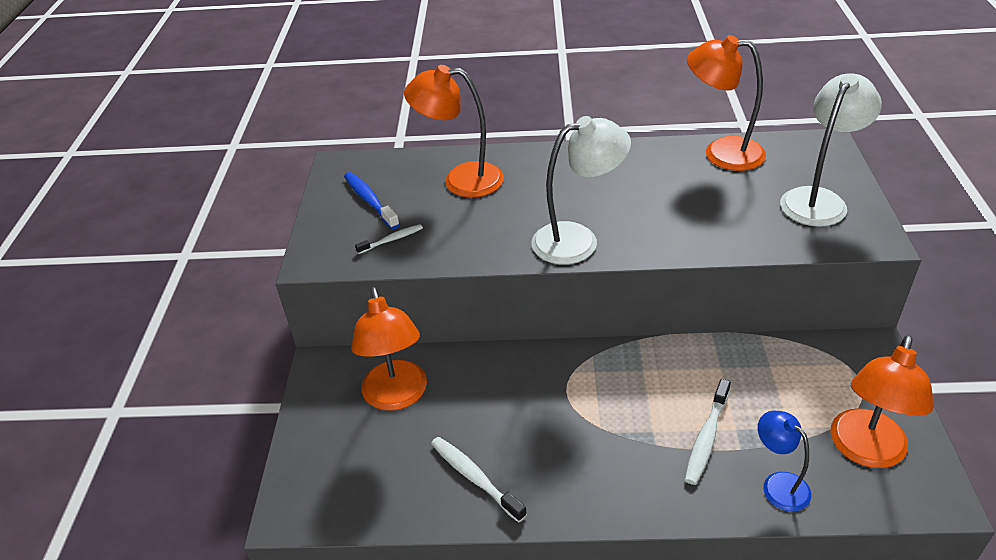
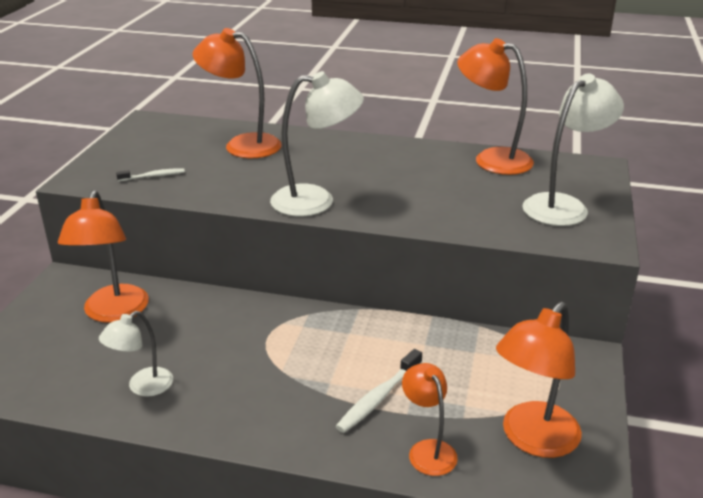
camera: 10 degrees right, 10 degrees down
(370, 200) = (154, 147): blue toothbrush -> none
(474, 477) = (143, 387): white toothbrush -> white lamp
(778, 484) = (428, 450): blue lamp -> orange lamp

